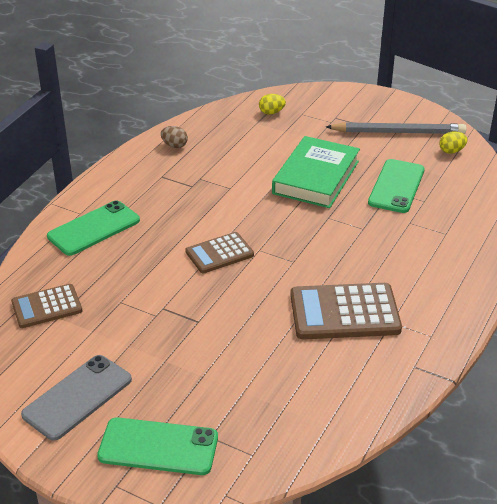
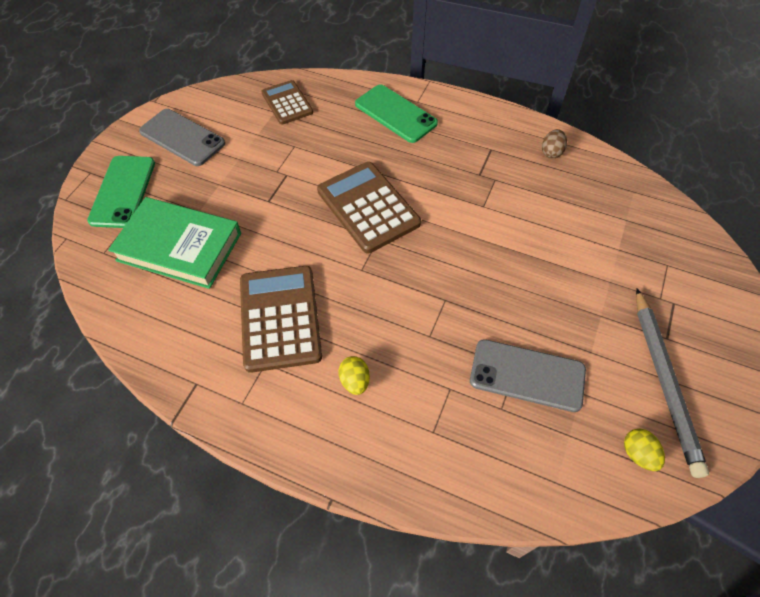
camera: 85 degrees right, 20 degrees up
(219, 253) = (368, 207): brown calculator -> brown calculator, size x1.62
(271, 112) = (656, 233): yellow egg -> yellow egg (355, 381)
(316, 177) = (524, 285): green book -> green book (179, 246)
(396, 186) = (527, 375): green phone -> grey phone

